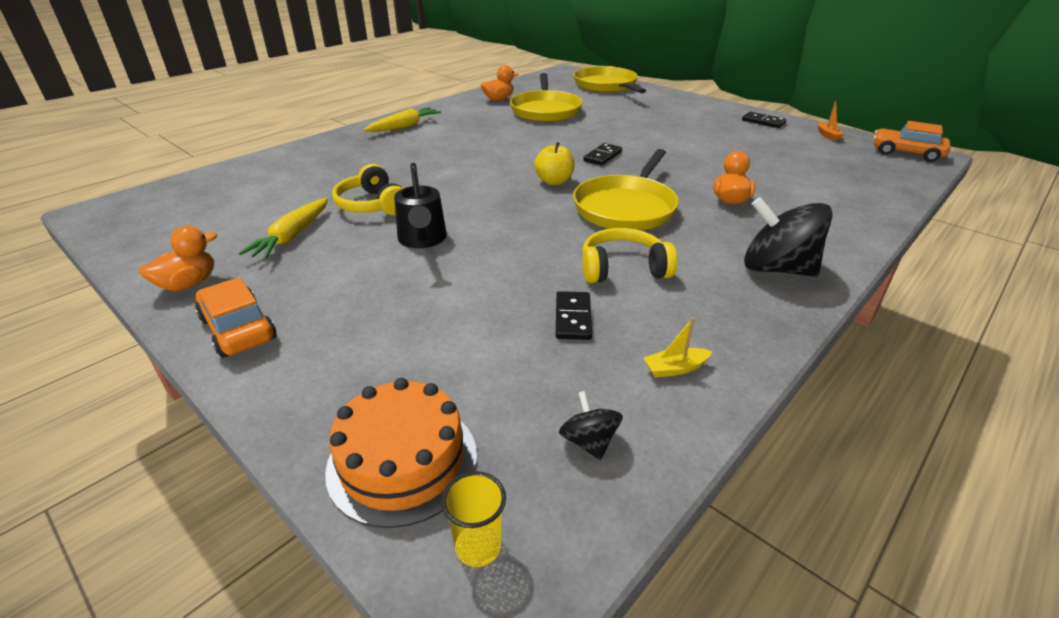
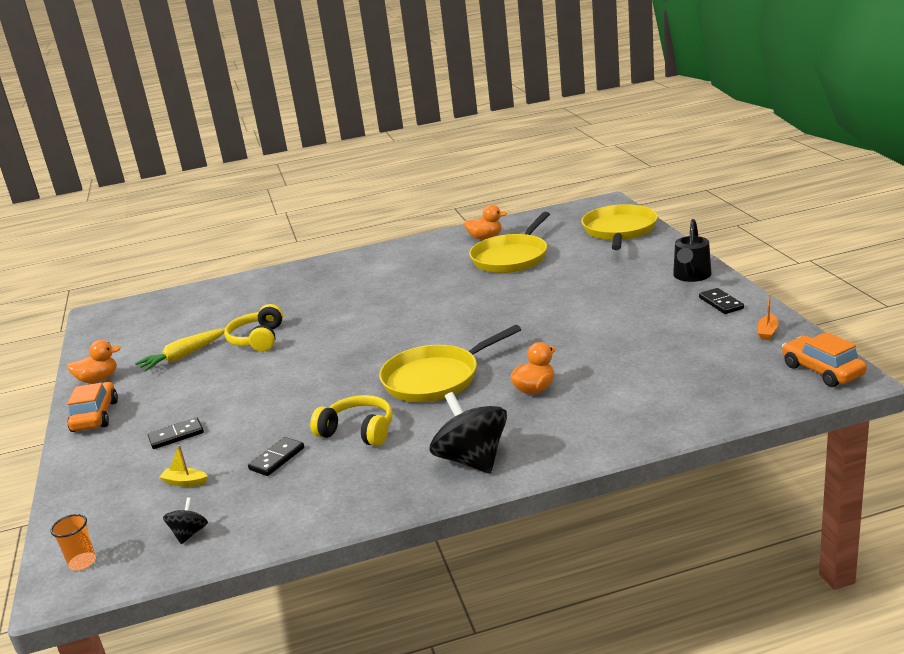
camera: 35 degrees right, 10 degrees down
(402, 461) = (95, 513): orange cake -> none
(404, 127) = (366, 262): yellow carrot -> none
(422, 240) = (256, 376): black watering can -> black watering can (691, 276)
(478, 547) = (82, 562): yellow cup -> orange cup
(554, 181) = (413, 341): yellow apple -> none
(602, 156) = (489, 321): black domino -> black domino (176, 435)
(675, 368) = (292, 509): yellow boat -> yellow boat (185, 482)

